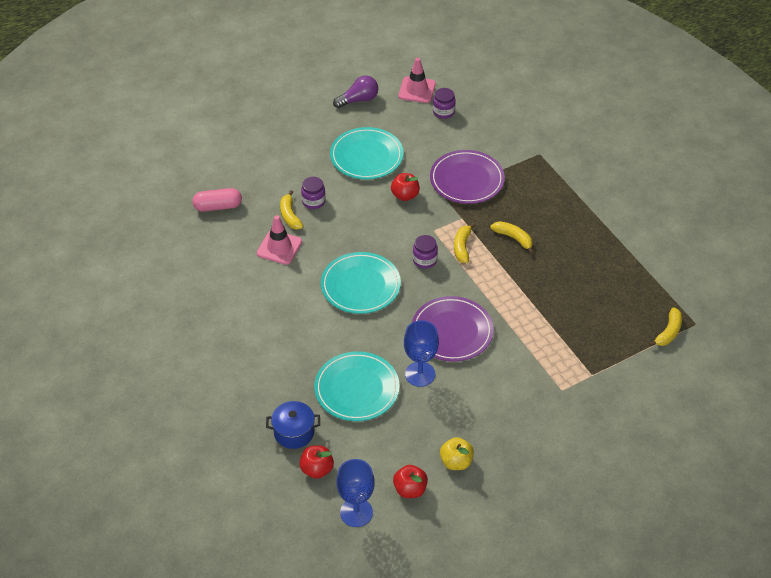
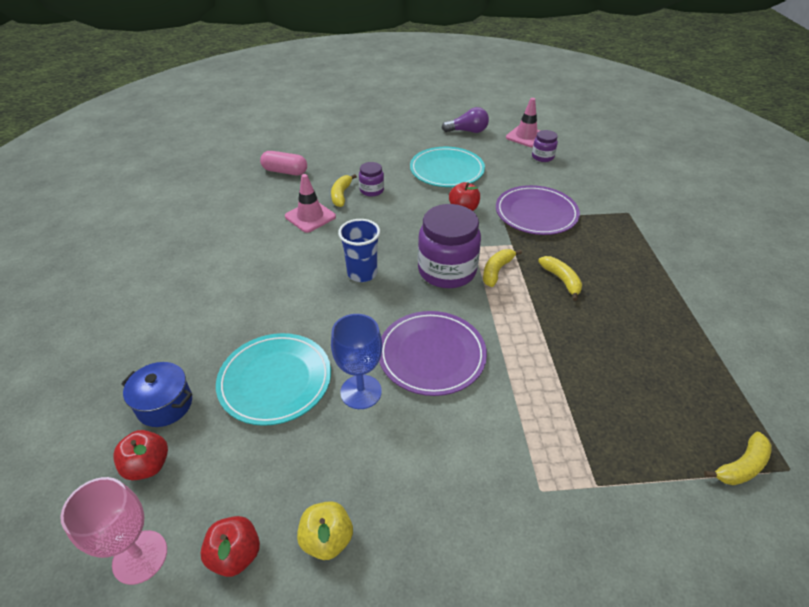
camera: 25 degrees right, 5 degrees down
(356, 512) = (140, 557): blue goblet -> pink goblet
(360, 286) = (362, 273): turquoise plate -> blue cup
(424, 260) = (447, 271): purple jar -> purple jar, size x2.03

